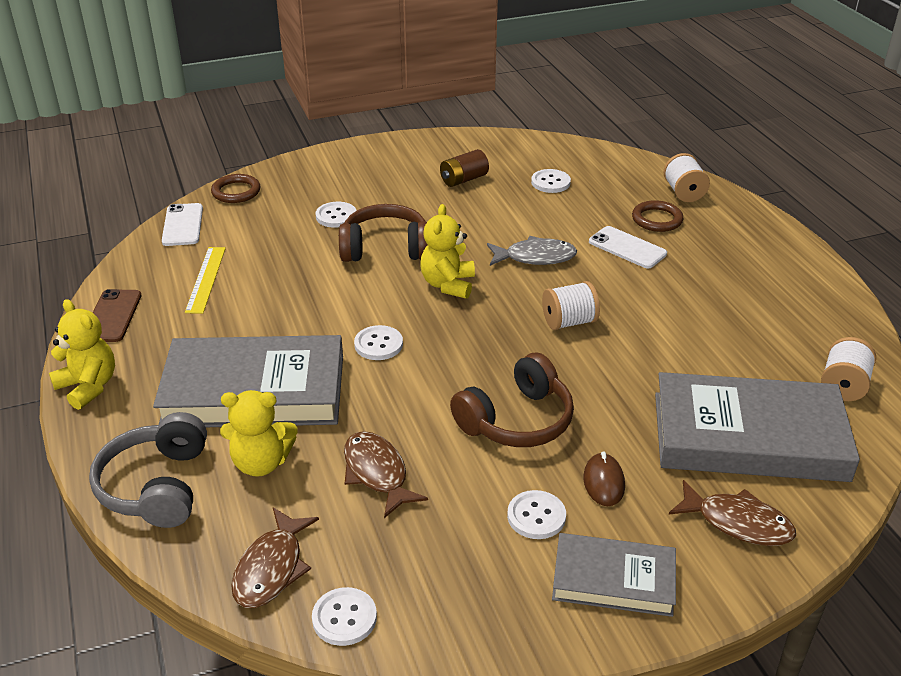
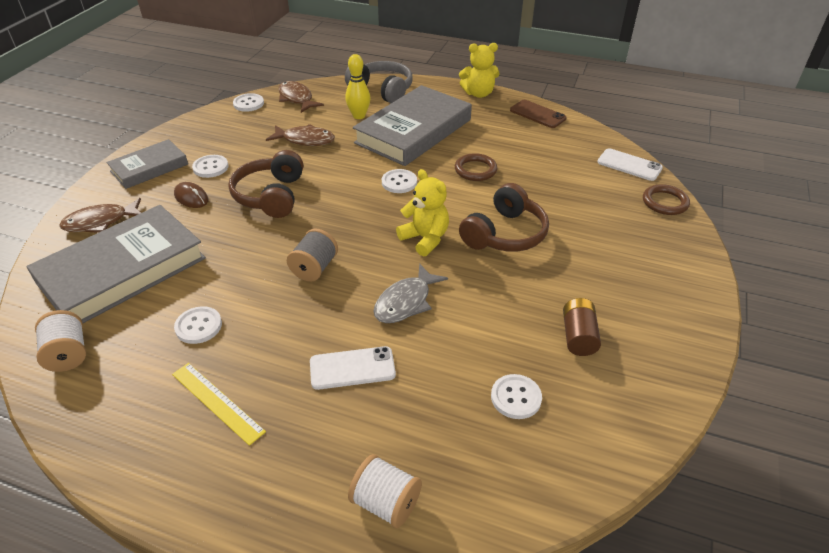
camera: 130 degrees right, 5 degrees up
(206, 279) = (545, 152): yellow ruler -> yellow ruler (217, 402)
(261, 463) = (359, 116): yellow teddy bear -> yellow bowling pin
(336, 216) = (578, 232): white button -> white button (198, 326)
(569, 322) = (314, 268): white spool -> grey spool
(657, 219) = (367, 429): brown ring -> brown ring (475, 170)

